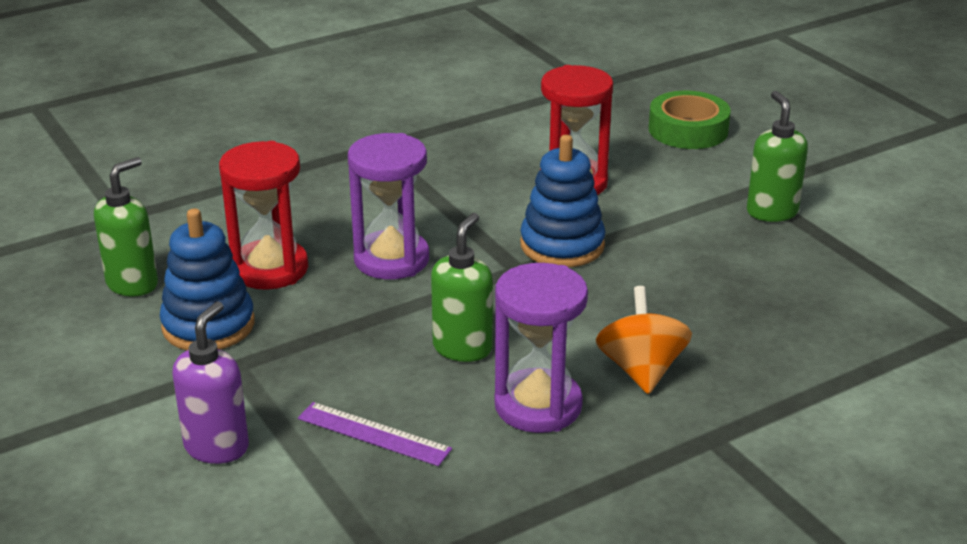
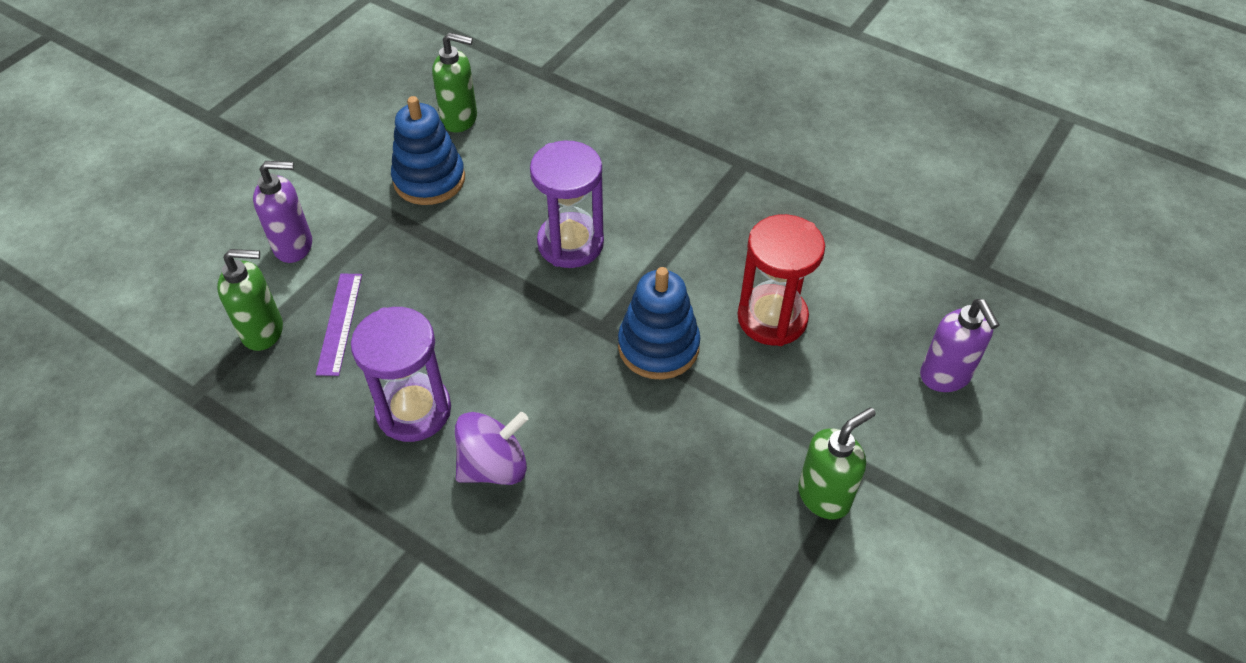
camera: 65 degrees right, 20 degrees up
(270, 269) = (517, 180): red hourglass -> none
(463, 348) = (469, 334): green soap dispenser -> green soap dispenser (263, 331)
(641, 370) = (494, 466): orange spinning top -> purple spinning top
(688, 130) = (945, 376): green tape -> purple soap dispenser

